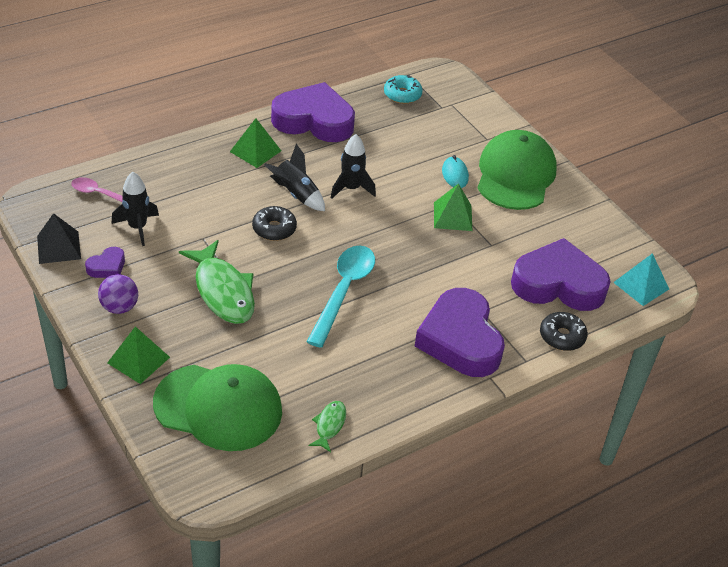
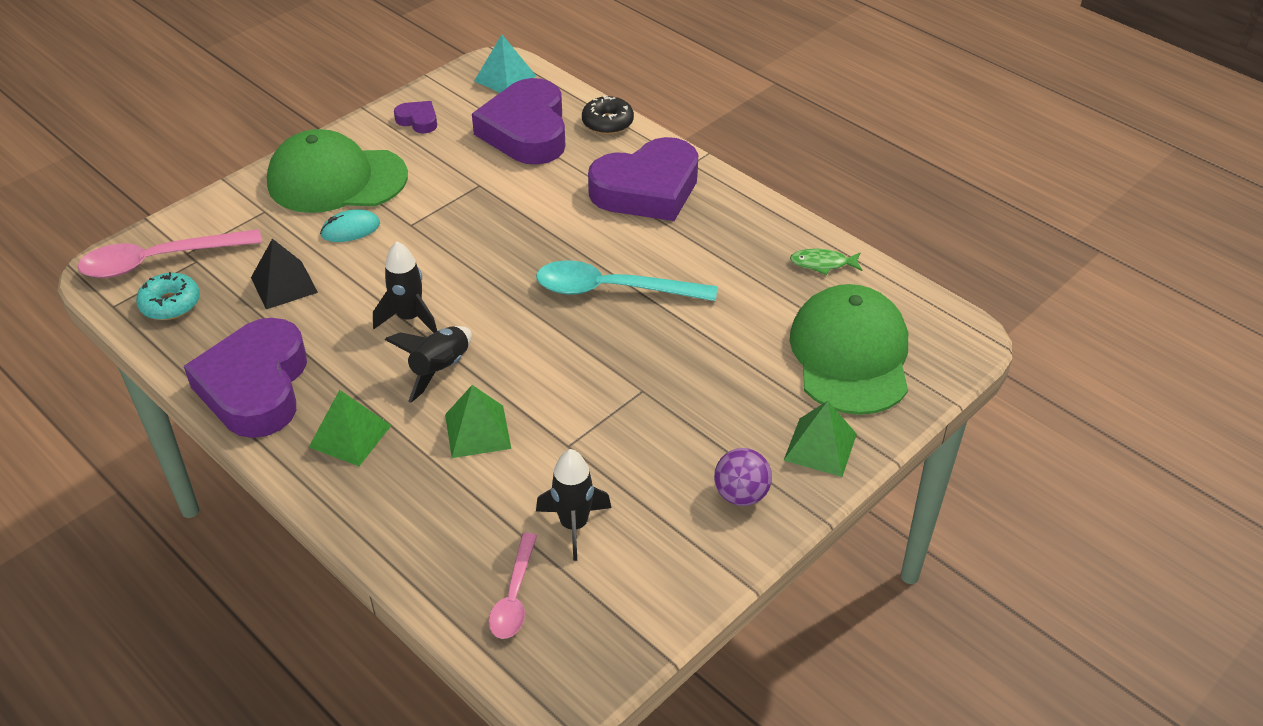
camera: 100 degrees left, 0 degrees up
(58, 247) = (655, 608): black pyramid -> black pyramid (284, 285)
(107, 267) = (670, 534): purple heart -> purple heart (418, 120)
(223, 291) = (662, 398): green fish -> none
(274, 229) = (521, 376): black donut -> none
(446, 93) = (159, 261): none -> pink spoon
(453, 216) = (436, 221): green pyramid -> green pyramid (477, 431)

